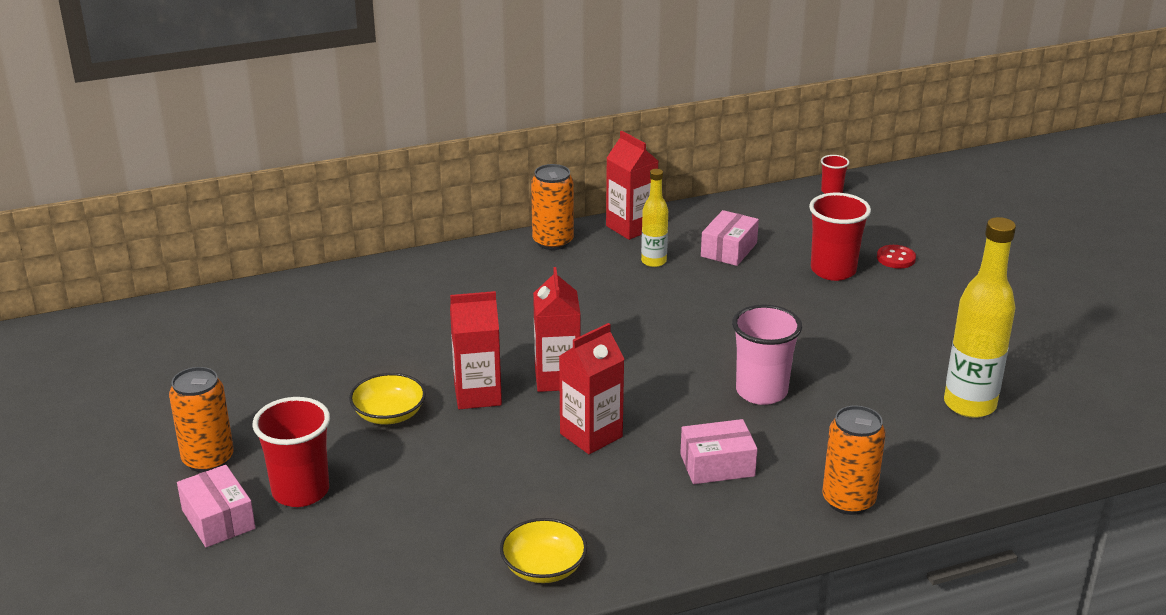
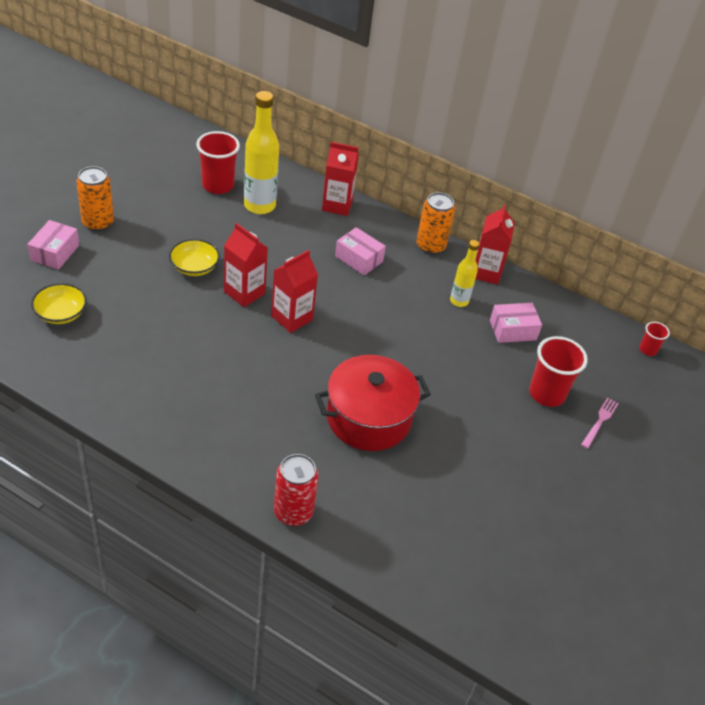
camera: 45 degrees right, 15 degrees up
(300, 491) = (101, 269): red cup -> red cup (218, 185)
(543, 567) = (115, 397): yellow bowl -> yellow bowl (61, 313)
(591, 435) = (251, 359): red carton -> red carton (337, 205)
(717, 465) = (273, 430): pink box -> pink box (359, 259)
(761, 392) = (368, 418): pink cup -> red pot
(848, 501) = (293, 512): orange can -> red can
(896, 258) = (600, 421): red button -> pink fork
(969, 405) = (459, 536): yellow bottle -> yellow bottle (259, 205)

